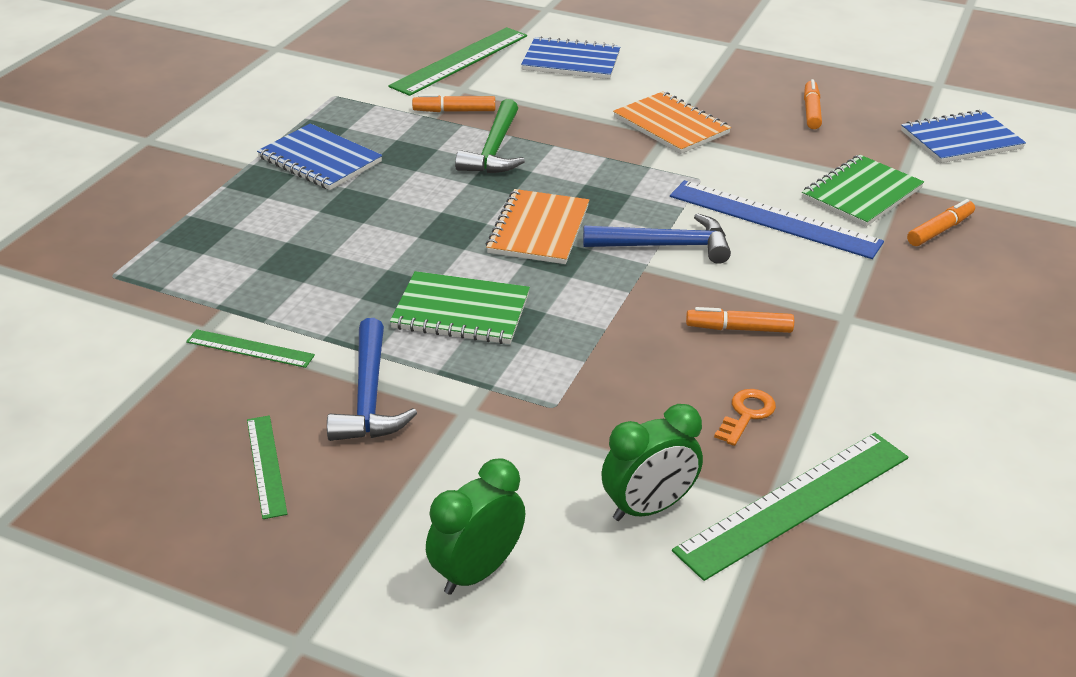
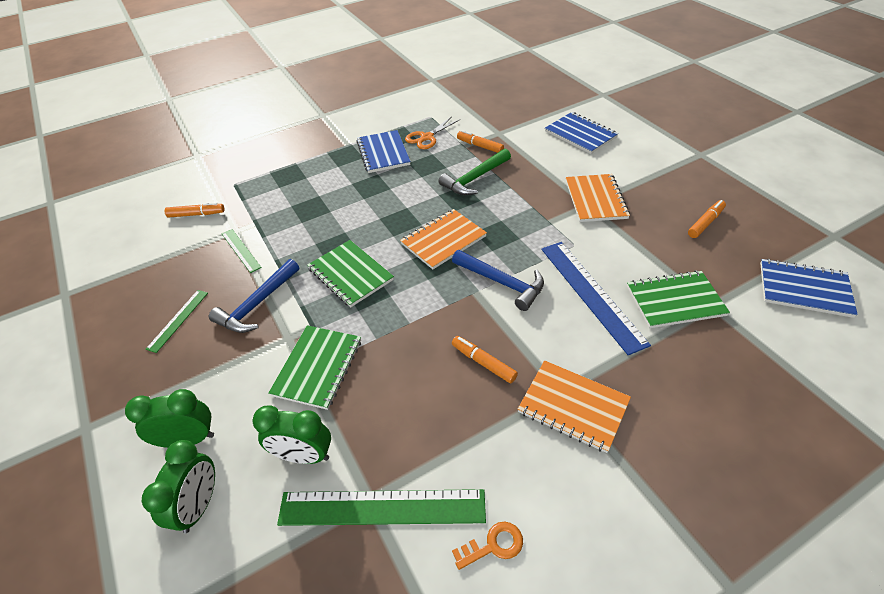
camera: 40 degrees right, 10 degrees up
(363, 122) = (427, 137): none -> orange scissors
(460, 60) = (517, 114): green ruler -> none
(549, 421) = (317, 367): none -> green notebook
(585, 619) = (199, 505): none -> green clock
(746, 414) = (422, 426): orange key -> orange key (493, 545)
(873, 325) = (573, 406): none -> orange notebook
(940, 230) = (705, 356): orange marker -> orange marker (196, 214)

